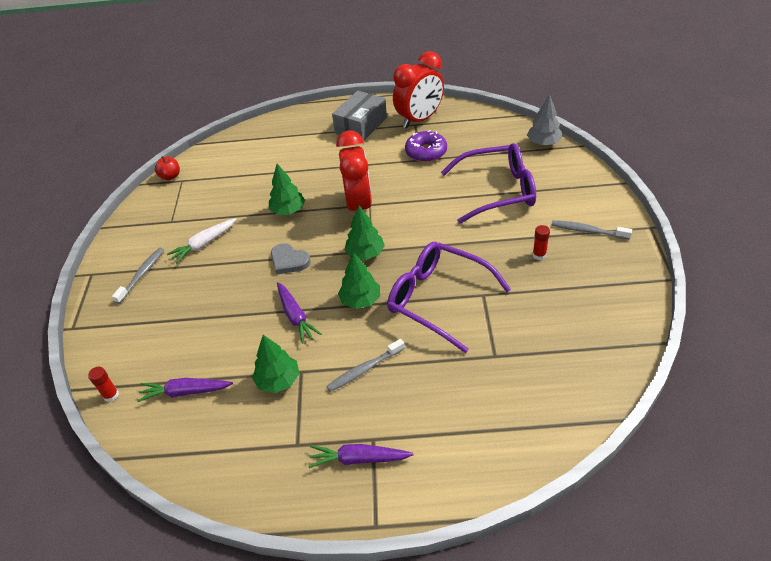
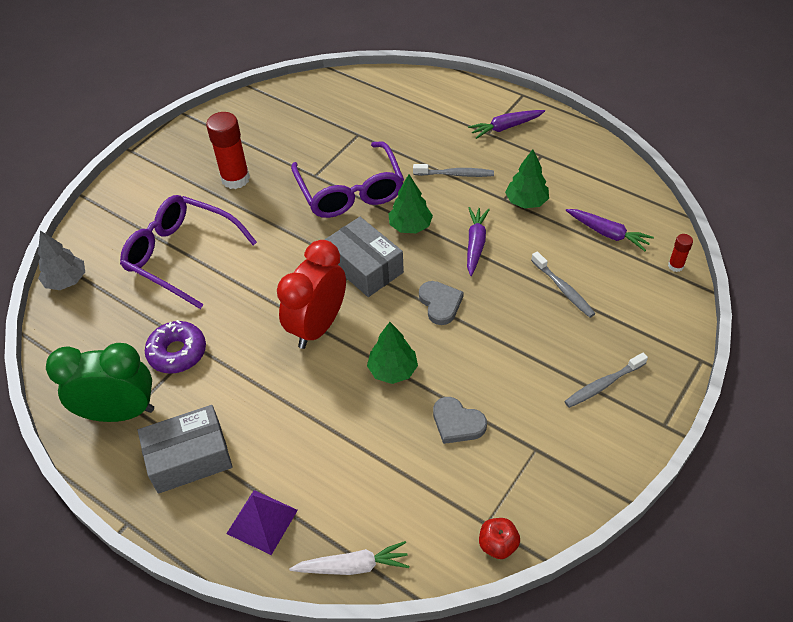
camera: 145 degrees left, 5 degrees up
(204, 244) = (513, 384): white carrot -> white carrot (352, 566)
(227, 208) = (457, 423): none -> grey heart
(298, 127) = (262, 521): none -> purple pyramid
(359, 459) = (505, 127): purple carrot -> purple carrot turned 120 degrees clockwise
(365, 253) = (365, 267): green tree -> grey box
(419, 119) = (120, 412): red clock -> green clock
(539, 255) = (235, 179): red glue stick -> red glue stick, size x2.07
(588, 231) = (174, 175): grey toothbrush -> grey toothbrush (563, 289)

